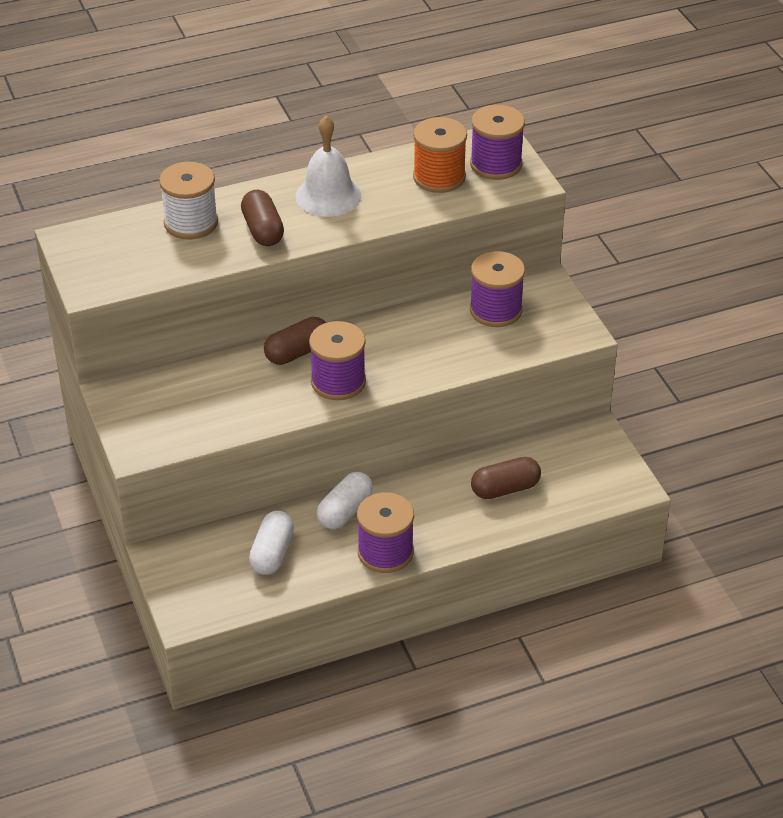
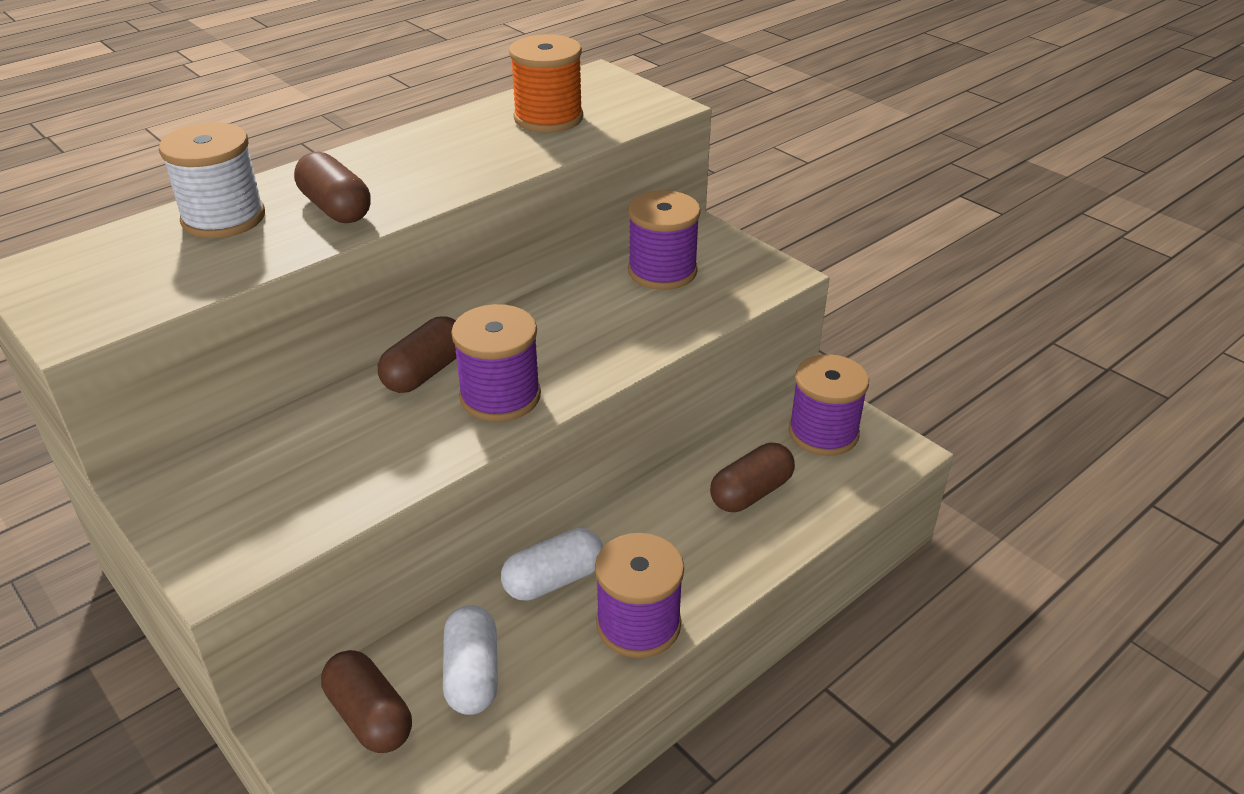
camera: 20 degrees left, 5 degrees down
(205, 560) = (370, 716): none -> brown capsule
(328, 196) = (412, 158): white bell -> none
(345, 511) = (554, 580): white capsule -> white capsule turned 45 degrees clockwise
(496, 164) = (610, 96): purple spool -> purple spool (823, 433)

